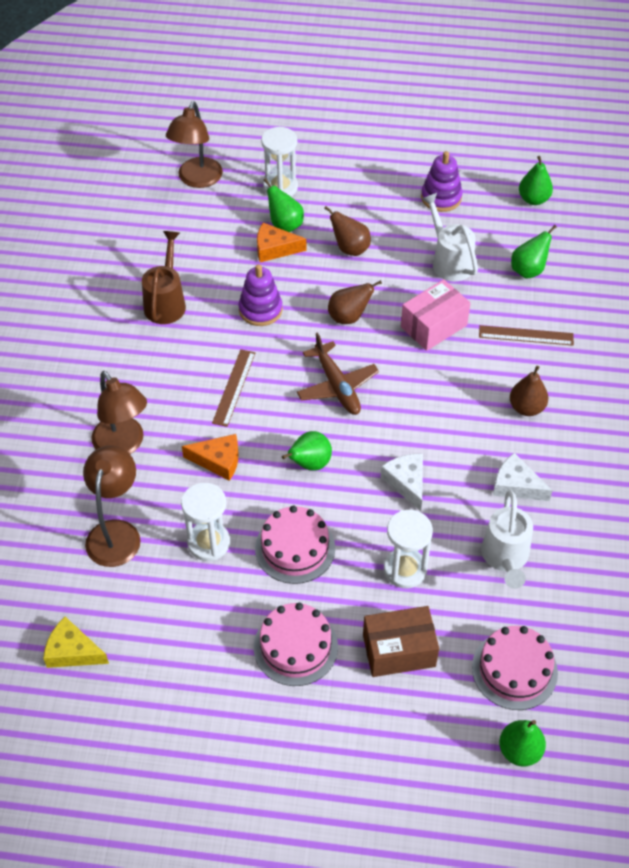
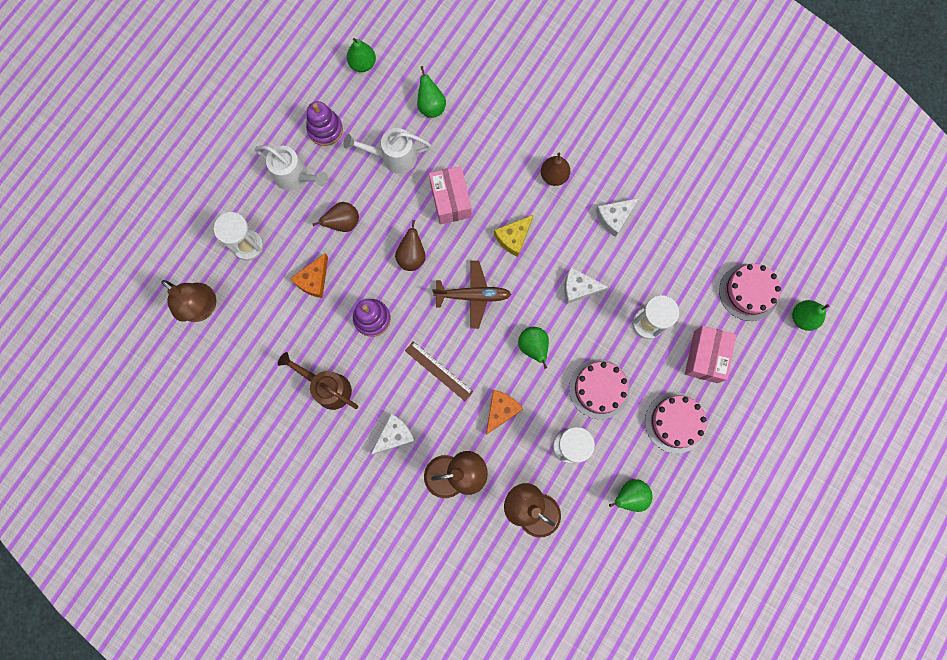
camera: 65 degrees left, 25 degrees up
(72, 651) = (616, 575): yellow cheese -> yellow cheese (513, 237)
(142, 376) = (394, 435): none -> white cheese
(285, 225) = (292, 260): green pear -> green pear (629, 496)
(399, 650) = (705, 357): brown box -> pink box
(505, 557) = (666, 254): white watering can -> white watering can (295, 177)
(526, 335) = (491, 141): brown ruler -> none

